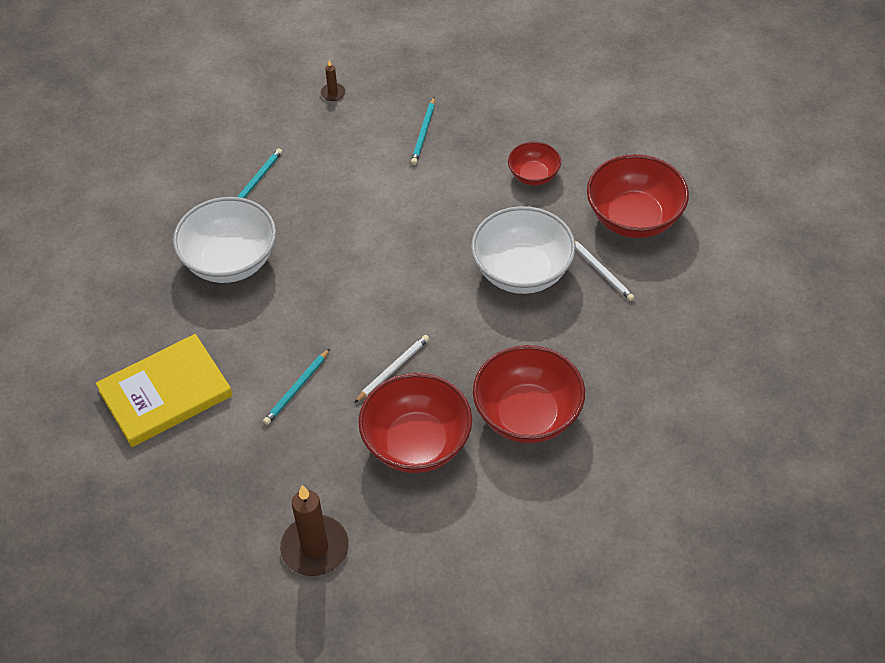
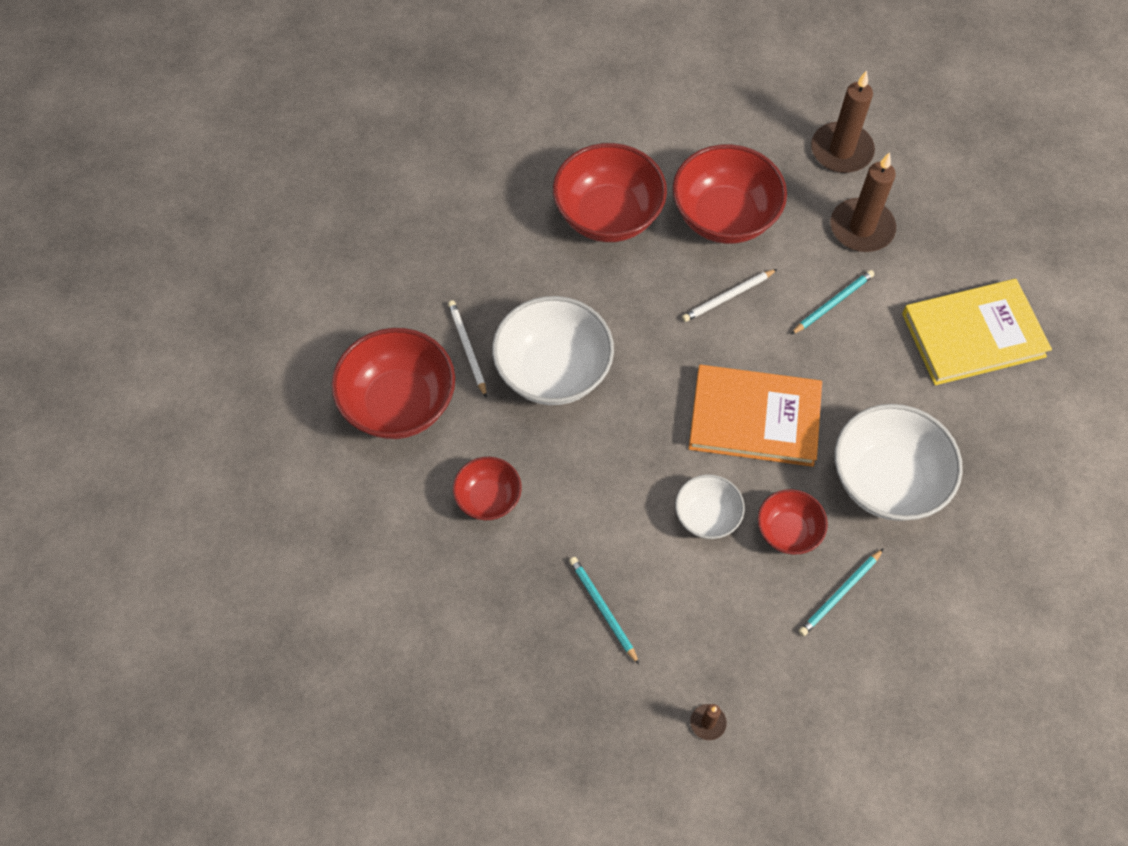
camera: 165 degrees left, 10 degrees up
(281, 468) = (861, 228): none -> brown candle
(302, 210) = (788, 531): none -> red bowl
(345, 279) = (754, 418): none -> orange book
(365, 204) = (707, 516): none -> white bowl
(424, 133) = (602, 609): turquoise pencil -> turquoise pencil turned 60 degrees counterclockwise

